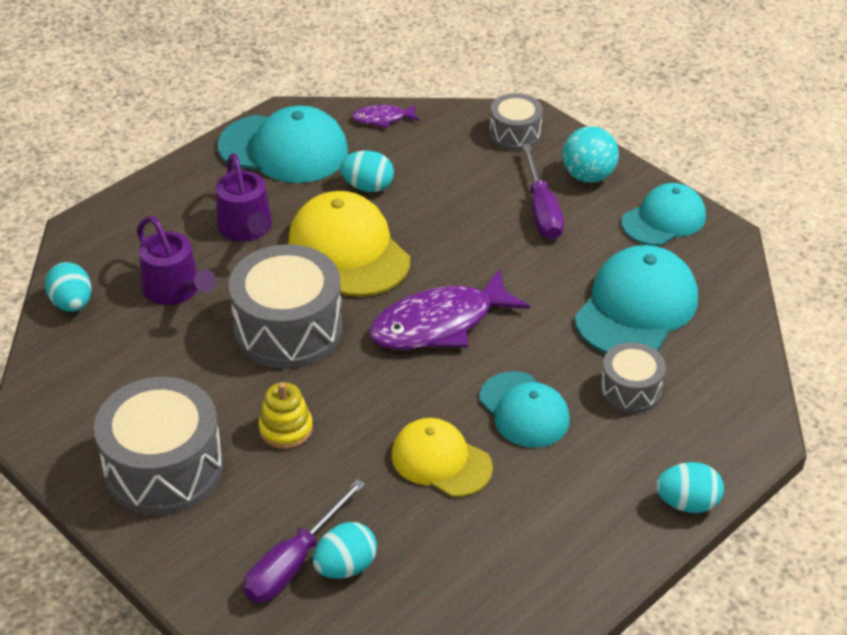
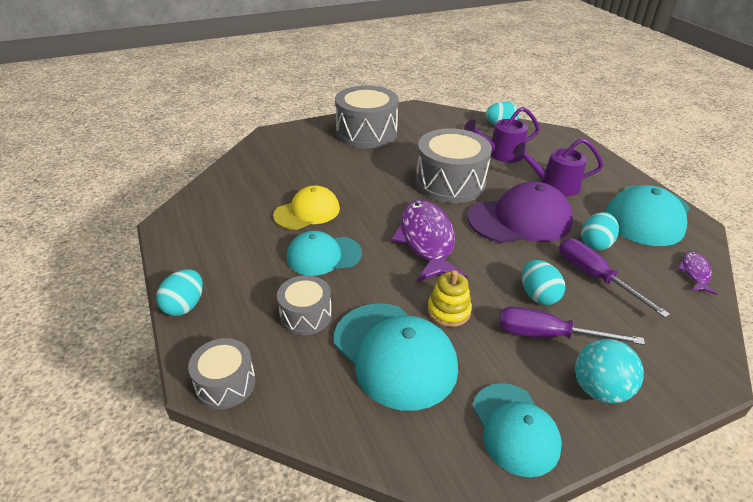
camera: 110 degrees right, 5 degrees down
(286, 429) = (369, 168): yellow stacking toy -> yellow stacking toy (448, 311)
(294, 562) = (279, 155): purple screwdriver -> purple screwdriver (595, 277)
(345, 567) = (263, 167): turquoise egg -> turquoise egg (538, 295)
(348, 250) = (520, 220): yellow cap -> purple cap
(515, 134) = (676, 354): grey drum -> grey drum (225, 384)

